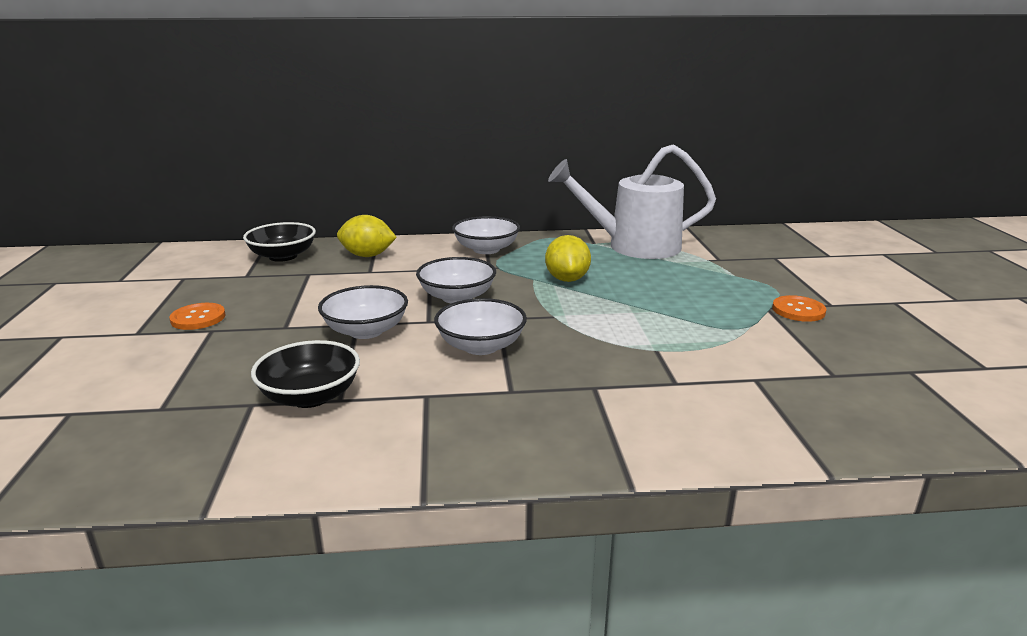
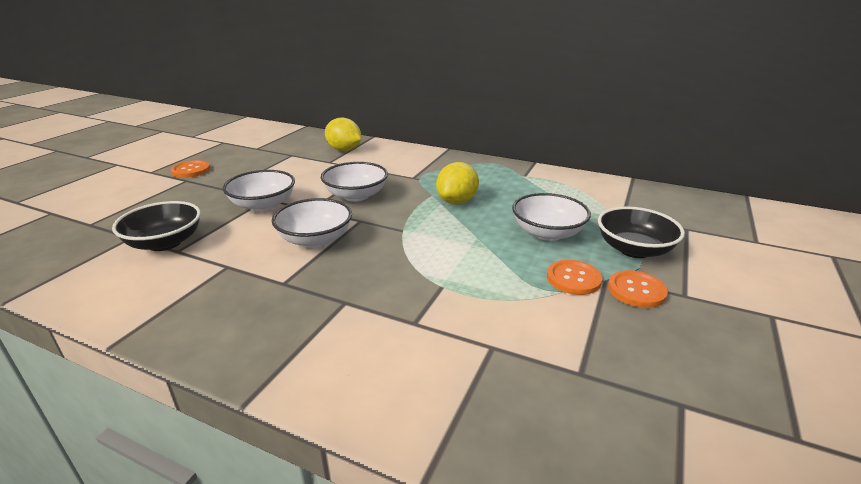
camera: 30 degrees right, 5 degrees up
(283, 256) = (294, 139): black bowl -> black bowl (634, 249)
(486, 249) = (430, 162): white bowl -> white bowl (547, 233)
(633, 246) = (555, 186): white watering can -> none
(746, 315) = (573, 279): none -> orange button

